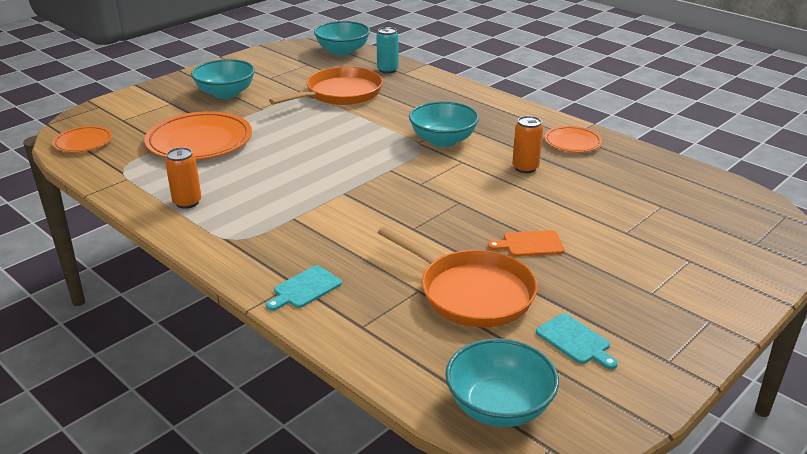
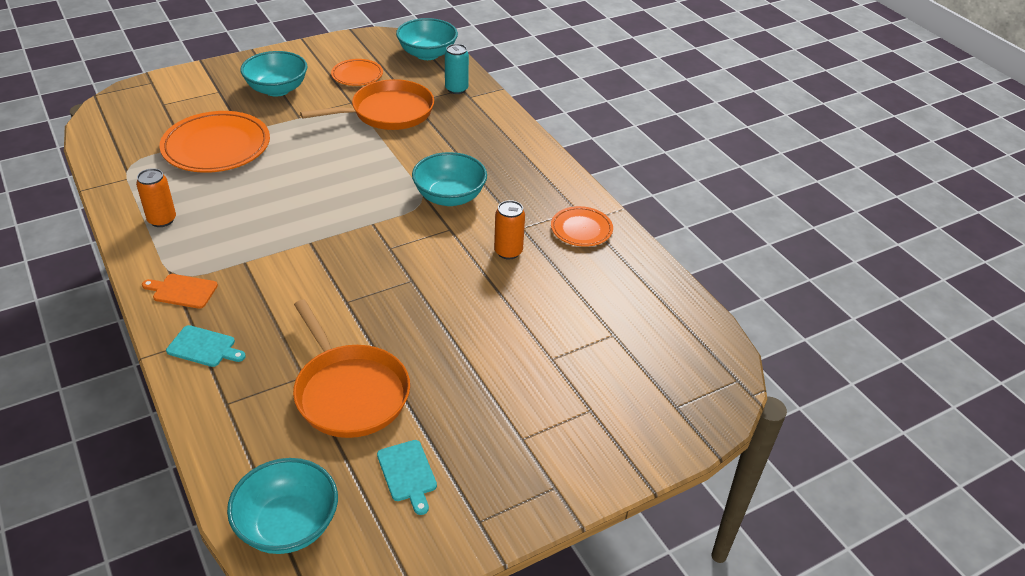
camera: 15 degrees right, 10 degrees up
(83, 142) = (113, 125): orange plate -> orange plate (357, 75)
(305, 288) = (204, 347): turquoise cutting board -> turquoise cutting board turned 135 degrees counterclockwise
(530, 244) = (445, 349): orange cutting board -> orange cutting board (182, 291)

